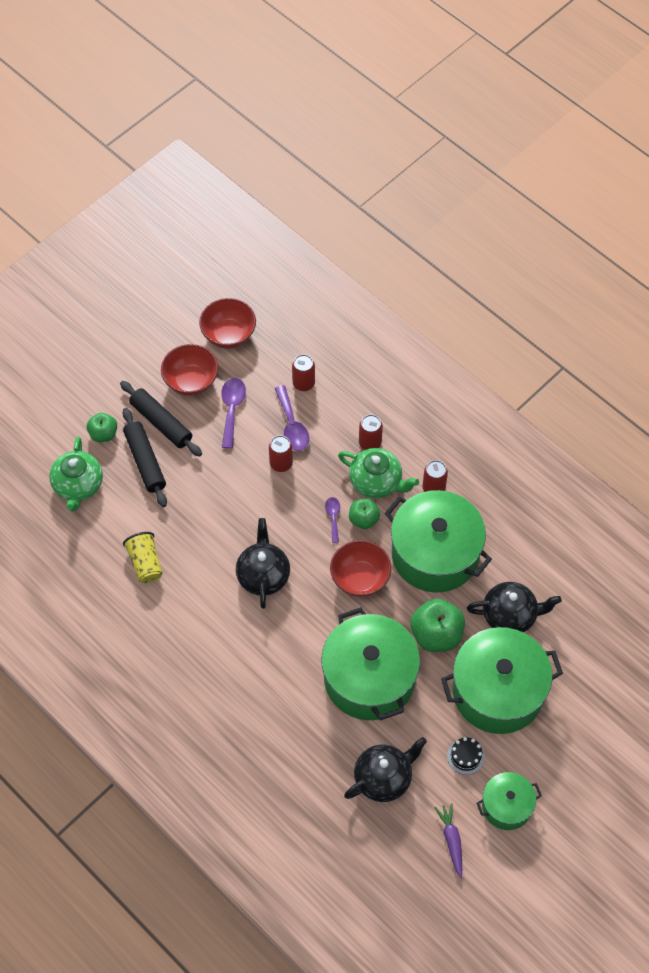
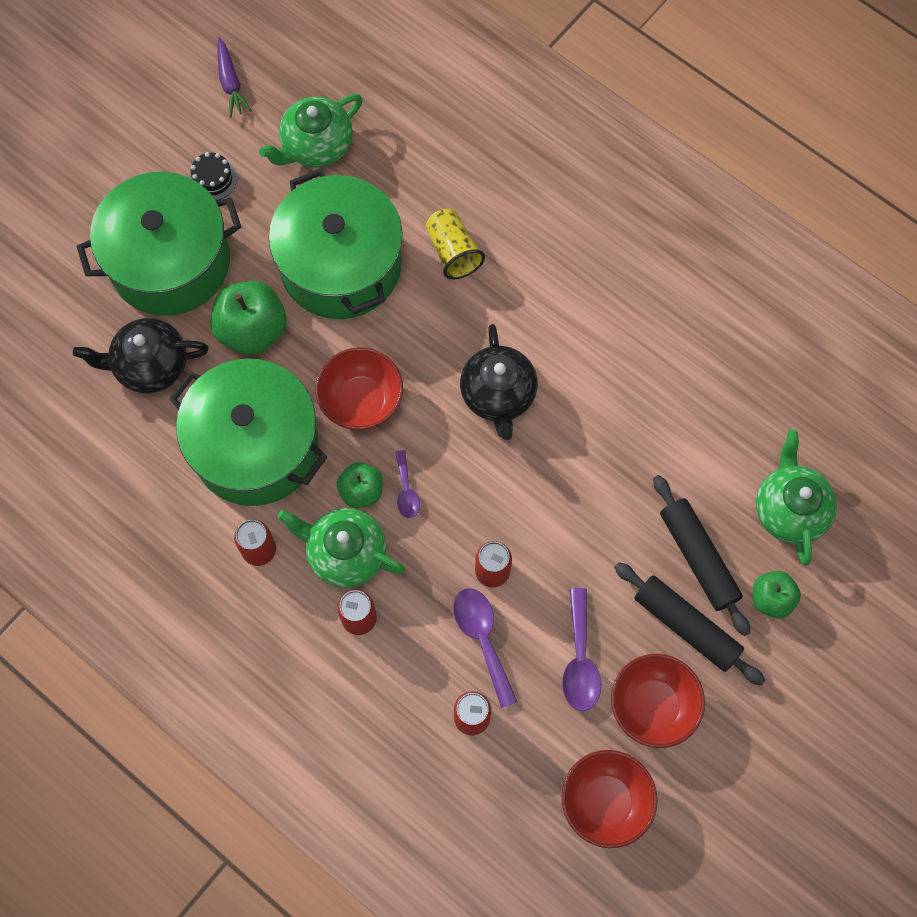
camera: 175 degrees right, 10 degrees up
(145, 563) = (667, 398): yellow cup -> yellow cup (453, 251)
(384, 778) = (316, 146): black teapot -> green teapot
(506, 806) = (162, 126): green pot -> none

